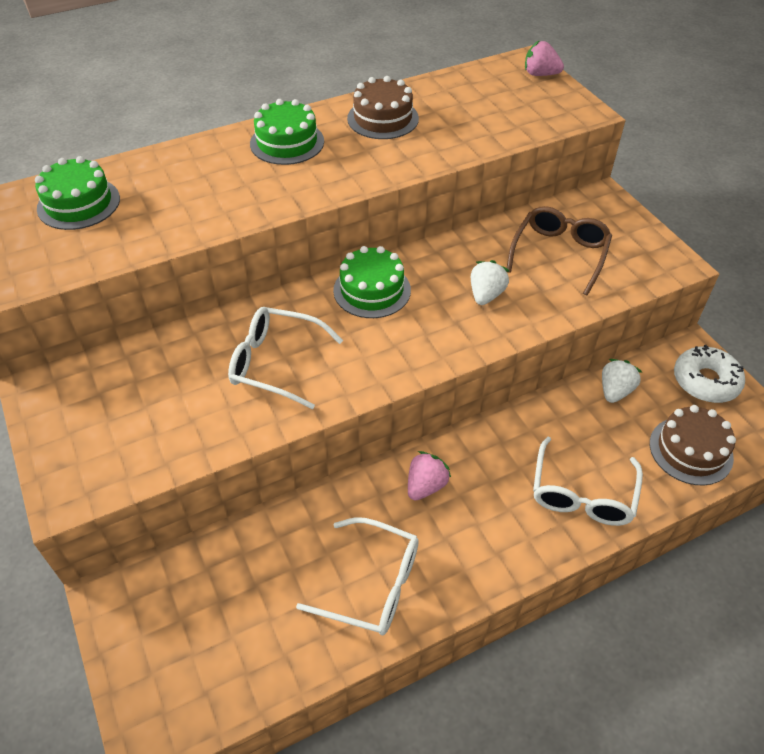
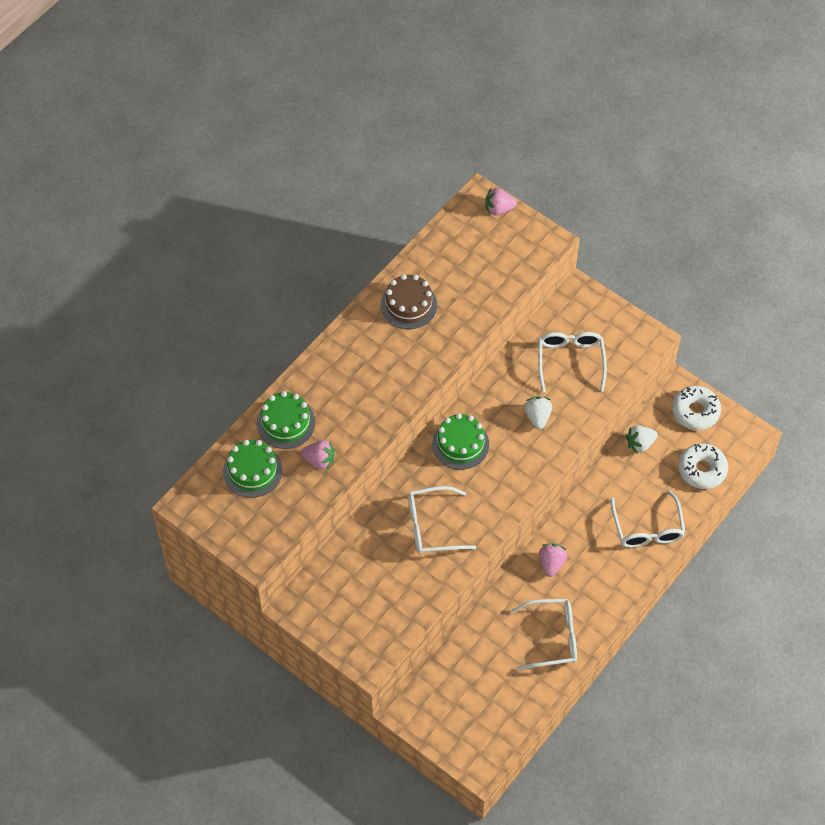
camera: 25 degrees left, 10 degrees up
(163, 218) = (319, 460): none -> pink strawberry
(287, 142) = (355, 357): green cake -> green cake (286, 423)
(559, 254) = (570, 361): brown glasses -> white glasses
(615, 391) = (640, 444): white strawberry -> white strawberry turned 120 degrees counterclockwise
(690, 450) = (702, 470): brown cake -> white donut

